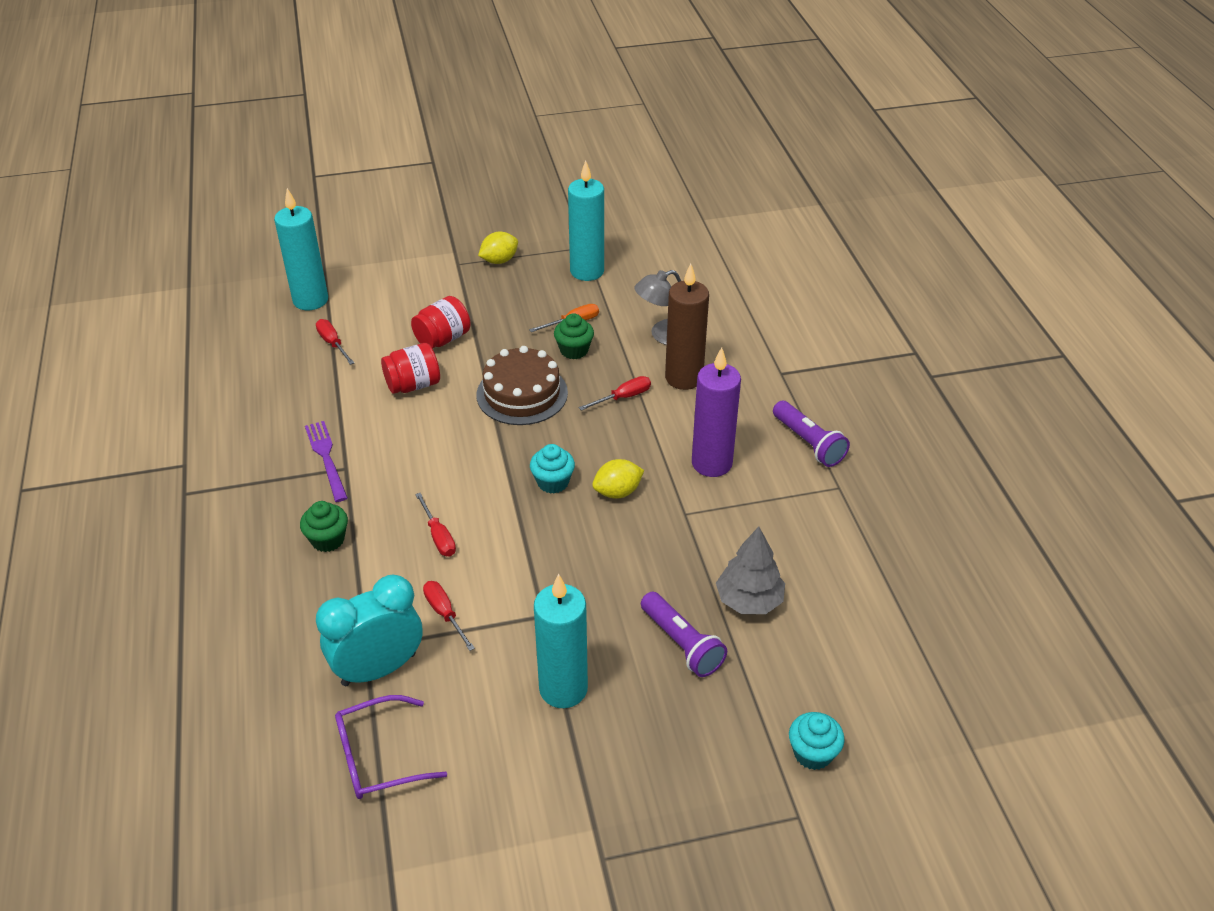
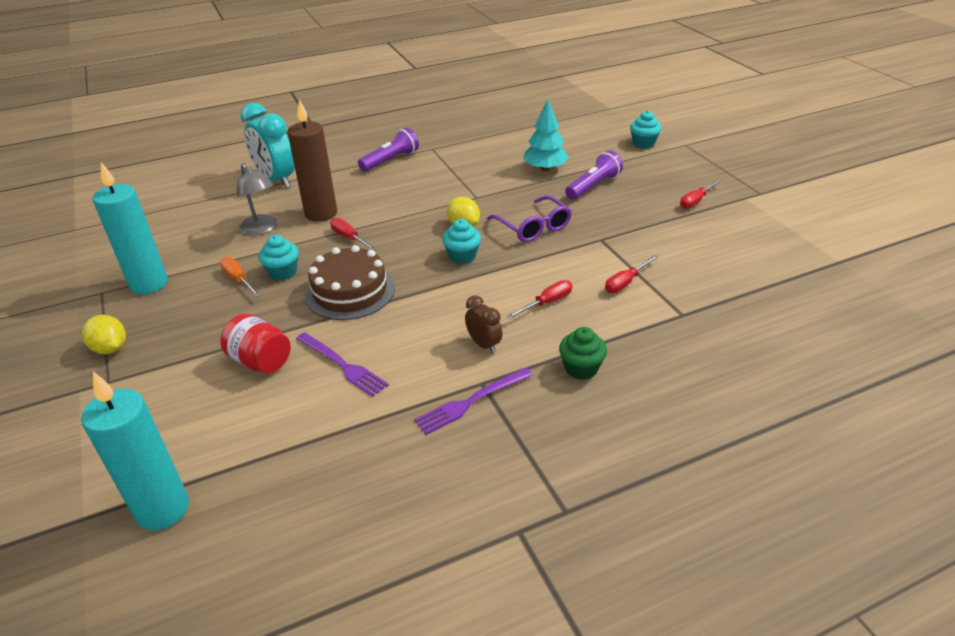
camera: 100 degrees left, 5 degrees down
(333, 343) = (265, 455): red screwdriver -> red screwdriver (696, 201)
(378, 757) = (768, 285): purple glasses -> purple glasses (533, 227)
(379, 669) = (697, 303): turquoise clock -> turquoise clock (276, 180)
(396, 477) = (484, 344): none -> brown clock
(413, 385) = (342, 365): red jar -> purple fork
(563, 689) = (657, 222): turquoise candle -> none
(574, 350) = (283, 272): green cupcake -> turquoise cupcake
(711, 463) = (421, 192): purple candle -> none
(749, 601) = (545, 168): grey tree -> turquoise tree

